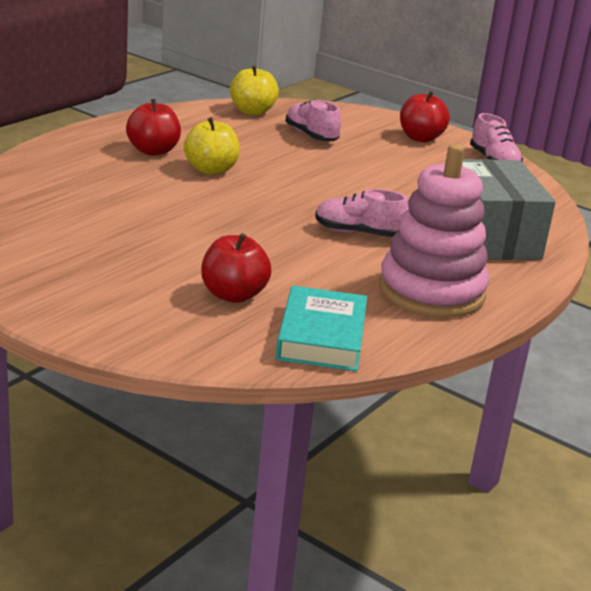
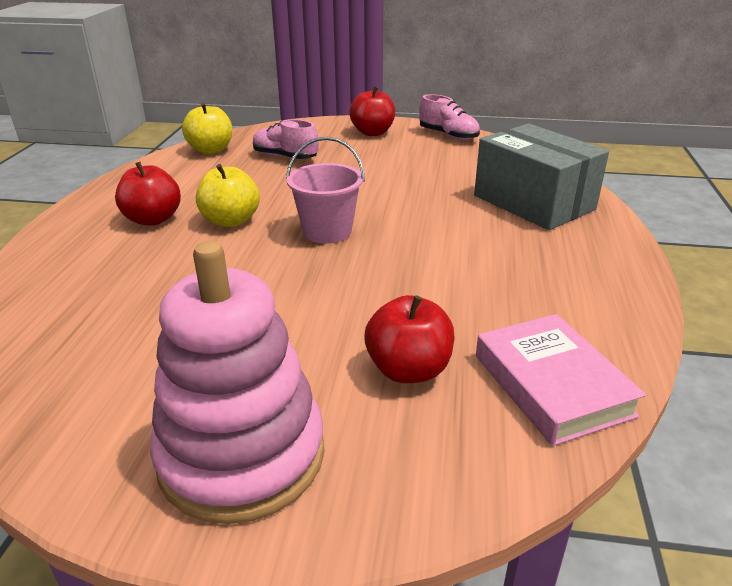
camera: 25 degrees left, 5 degrees up
(278, 200) = (327, 231): none -> pink bucket
(321, 337) = (551, 385): turquoise book -> pink book
(358, 233) = (433, 240): pink shoe -> none
(431, 292) = (566, 279): pink stacking toy -> pink stacking toy (242, 455)

